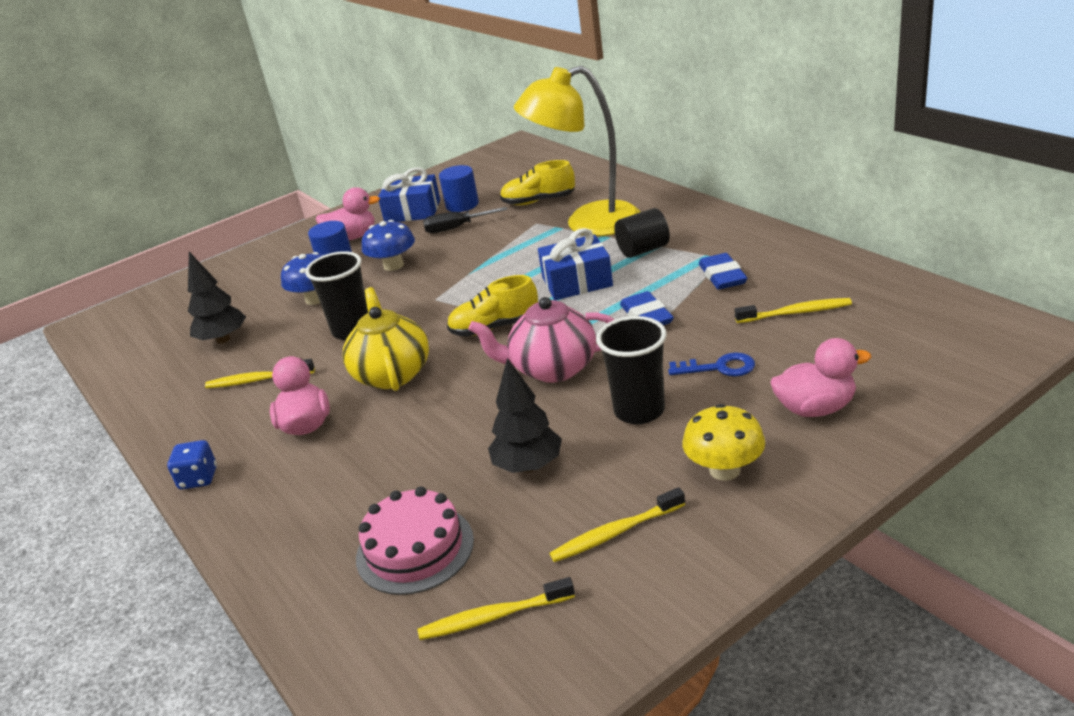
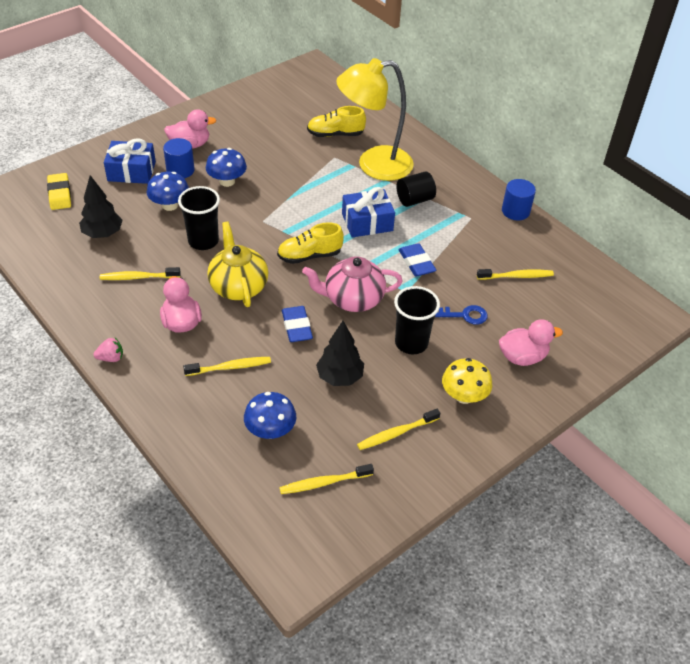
camera: 10 degrees left, 15 degrees up
(180, 306) = (60, 194): none -> yellow eraser
(198, 478) = (111, 358): blue dice -> pink strawberry
(366, 471) = (230, 367): none -> yellow toothbrush
(412, 211) = (235, 125): blue gift -> blue gift (131, 171)
(415, 549) = (270, 430): pink cake -> blue mushroom
(456, 228) = (272, 151): black screwdriver -> none
(462, 205) = (275, 126): blue cylinder -> blue cylinder (515, 211)
(722, 276) = (469, 235): blue eraser -> blue eraser (296, 327)

